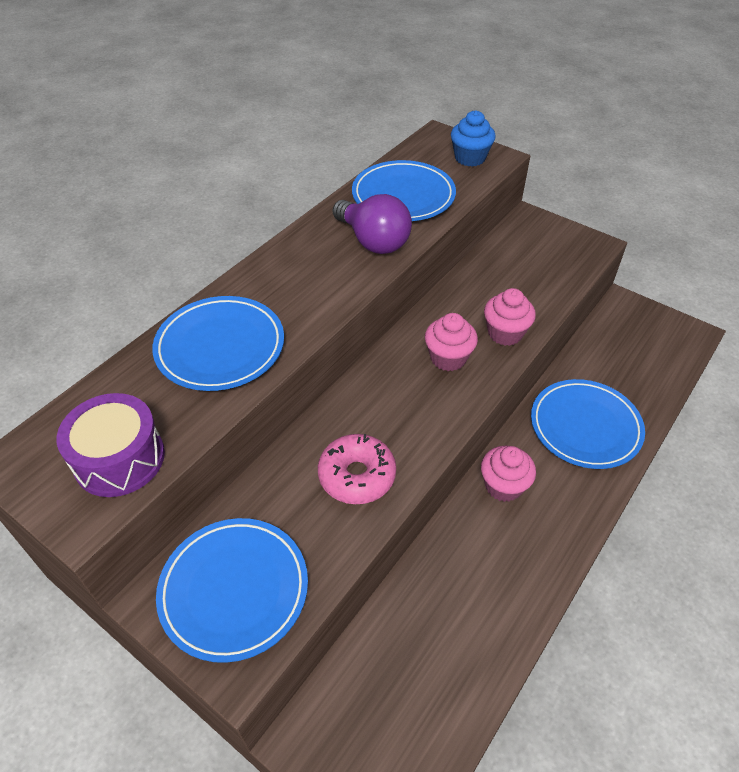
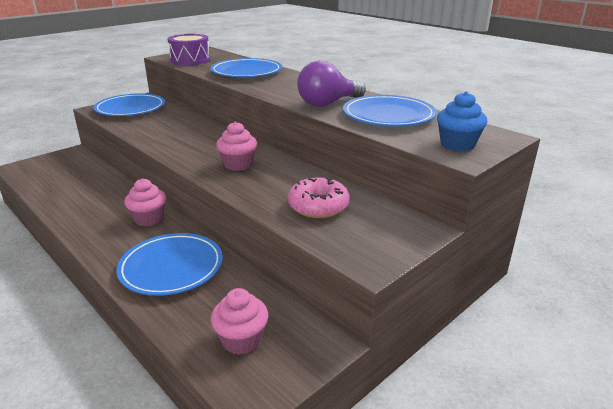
camera: 100 degrees right, 20 degrees down
(357, 476) = (165, 133): pink donut -> pink donut (318, 206)
(505, 333) = (251, 188): pink cupcake -> pink cupcake (241, 340)

